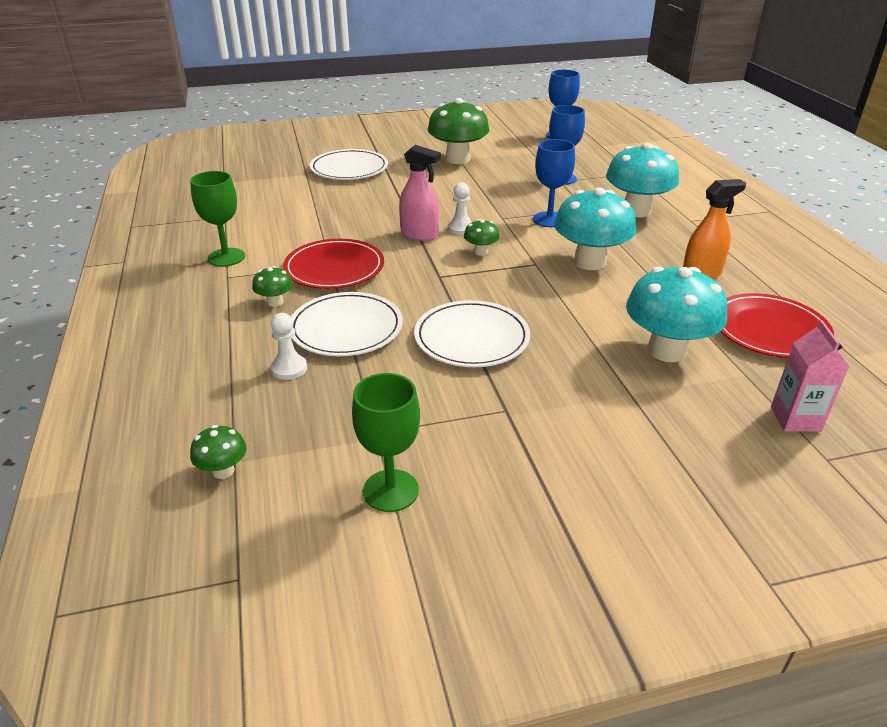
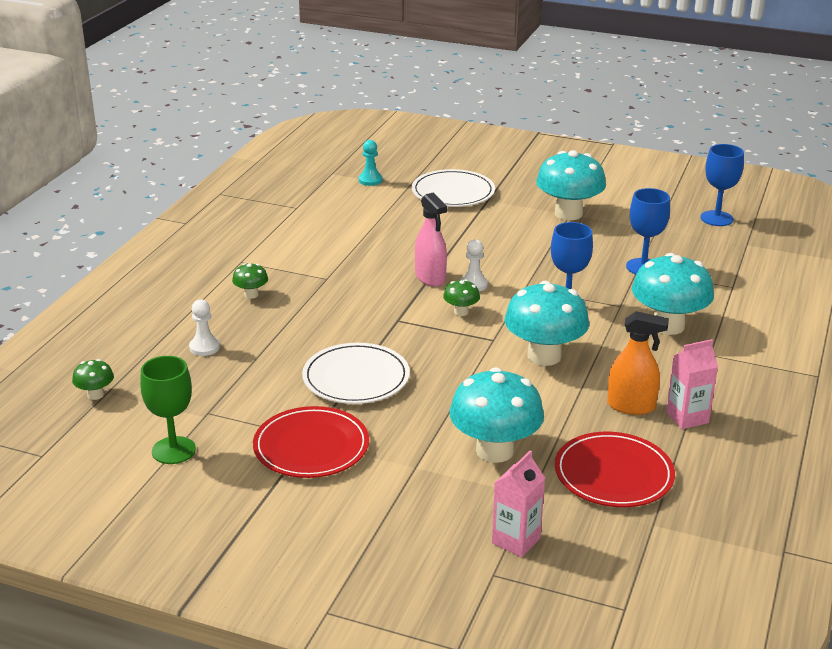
camera: 35 degrees right, 5 degrees down
(226, 257) = (258, 245): green goblet -> none
(266, 178) = (370, 180): none -> turquoise pawn
(334, 268) = (326, 283): red plate -> red plate (311, 446)
(346, 328) = (276, 334): white plate -> none
(458, 159) = (568, 213): green mushroom -> turquoise mushroom
(746, 268) = (687, 417): none -> pink carton

